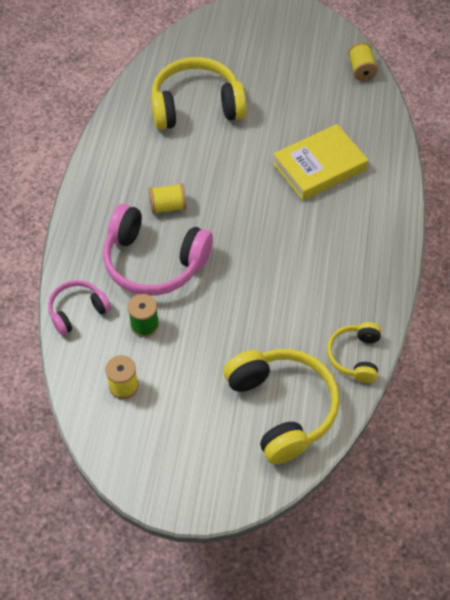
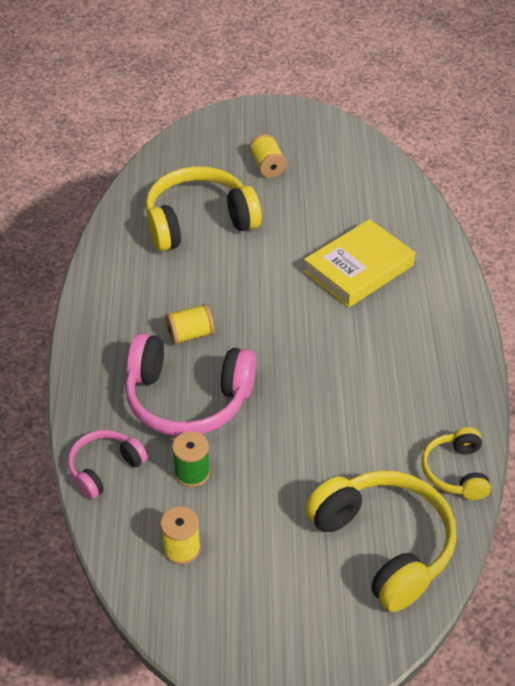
camera: 10 degrees left, 10 degrees down
(361, 70) = (379, 163): yellow spool -> yellow spool (267, 166)

